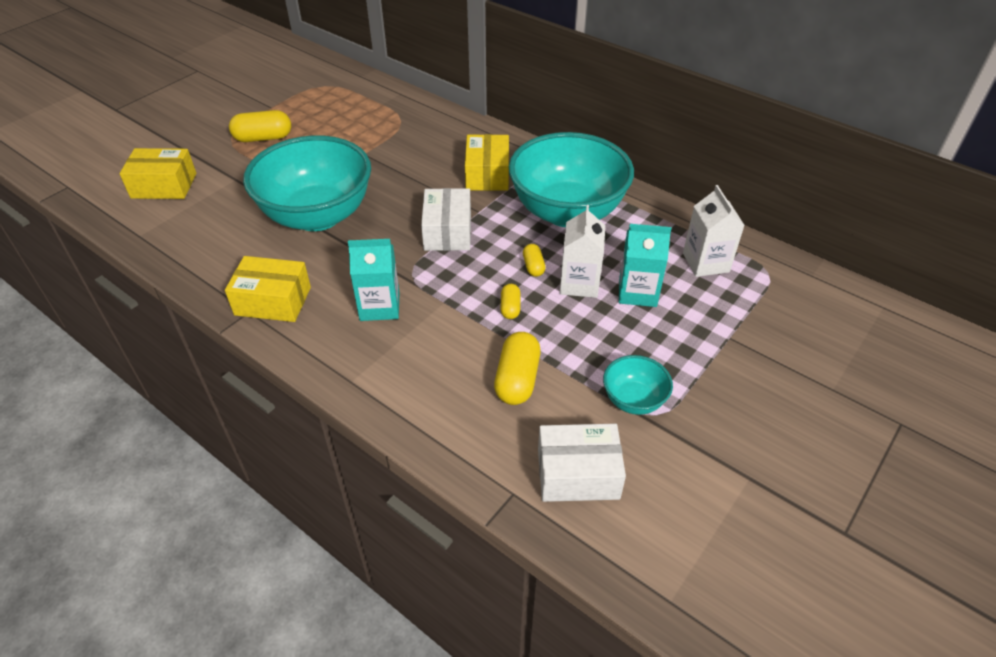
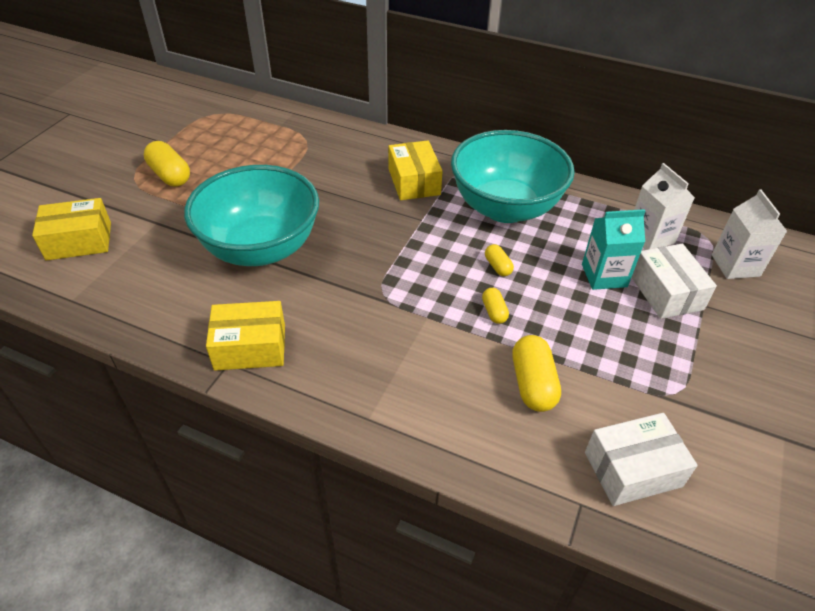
camera: 15 degrees left, 0 degrees up
(263, 138) = (170, 175): yellow capsule -> yellow capsule turned 75 degrees clockwise
(379, 306) = (365, 333): turquoise carton -> none
(447, 231) = (400, 244): white box -> white box (666, 292)
(579, 283) = (547, 276): white carton -> white carton (735, 265)
(633, 400) = (649, 383): turquoise bowl -> none

